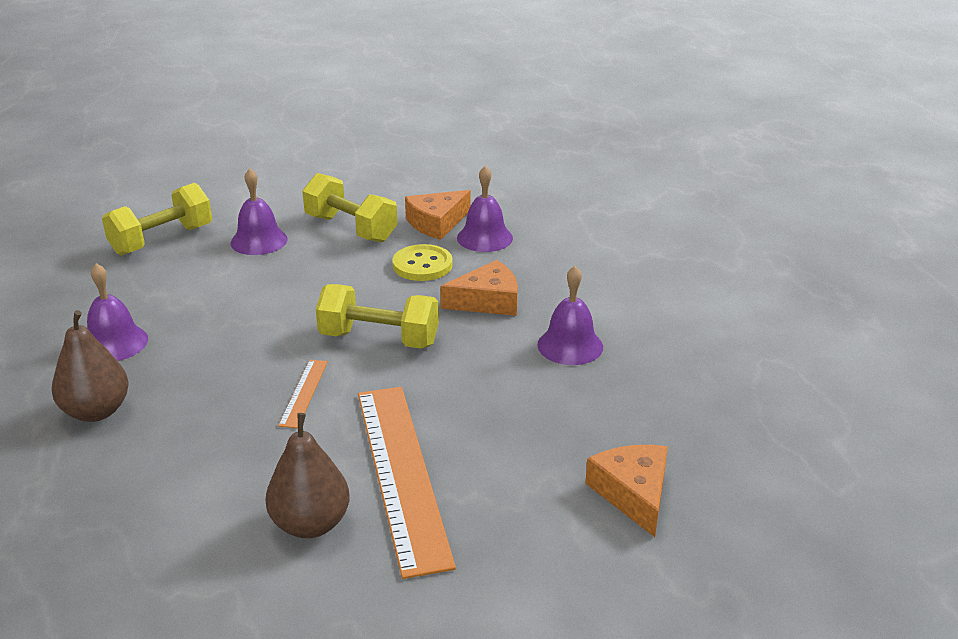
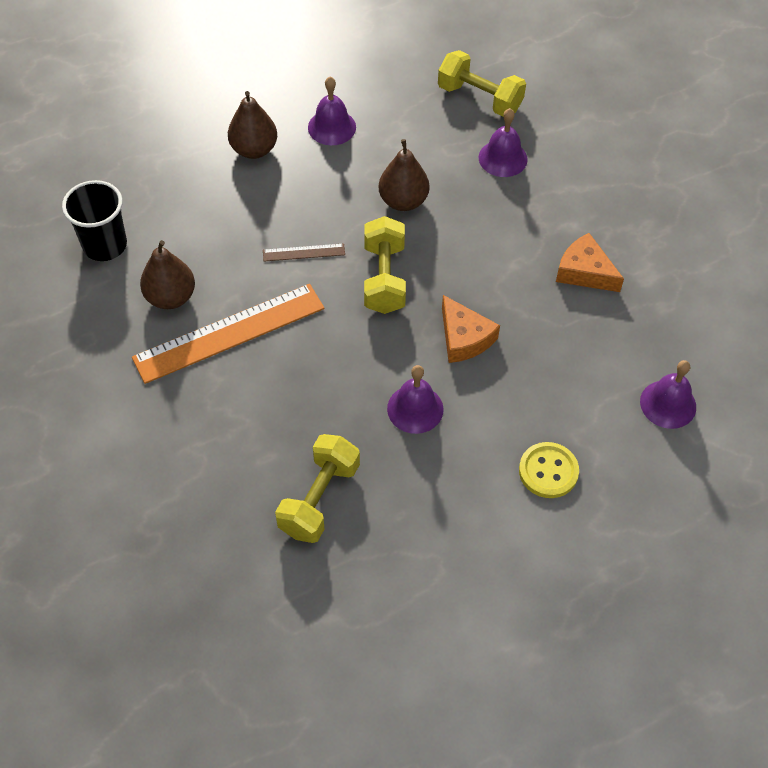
camera: 75 degrees right, 25 degrees up
(165, 589) = (105, 245): none -> black cup
(273, 310) = (403, 201): none -> brown pear
(304, 393) = (303, 252): orange ruler -> brown ruler
(351, 228) = (548, 213): yellow dumbbell -> yellow dumbbell (319, 499)
(422, 265) = (505, 279): yellow button -> yellow button (548, 471)
(484, 238) = (572, 314): purple bell -> purple bell (668, 404)
(633, 493) = (238, 476): orange cheese -> none

